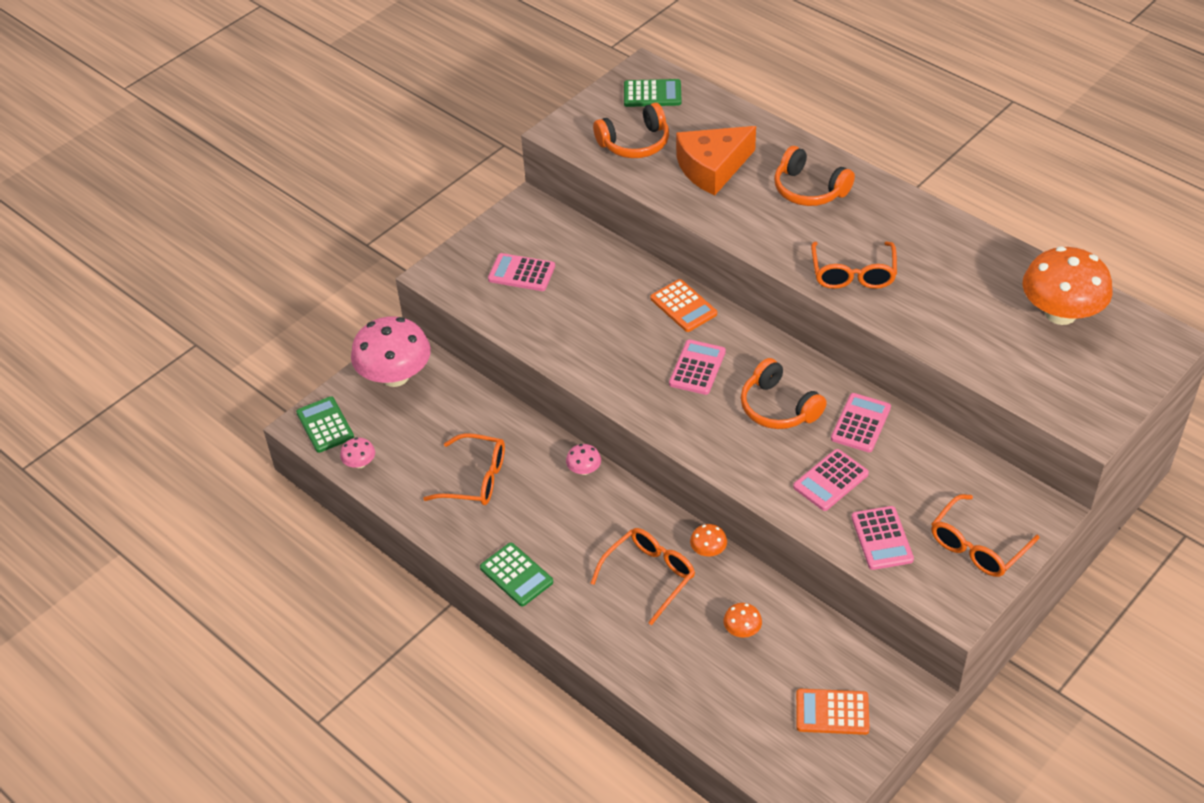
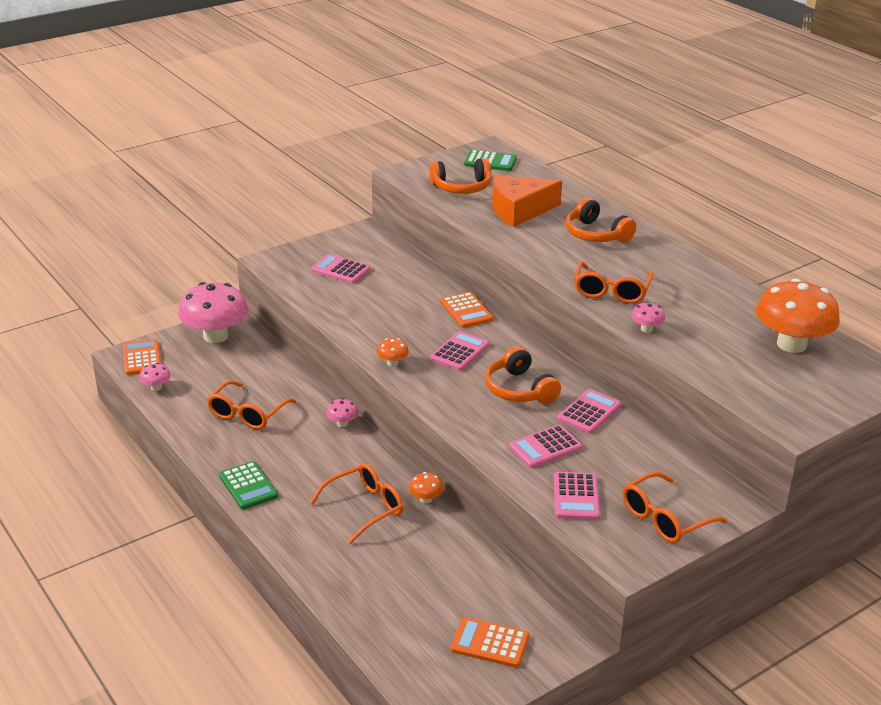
camera: 10 degrees right, 15 degrees down
(325, 425) = (142, 358): green calculator -> orange calculator
(476, 479) = (247, 414): orange glasses -> orange glasses turned 90 degrees clockwise
(742, 630) = (431, 563): orange mushroom -> orange mushroom (392, 363)
(906, 322) = (646, 329): none -> pink mushroom

